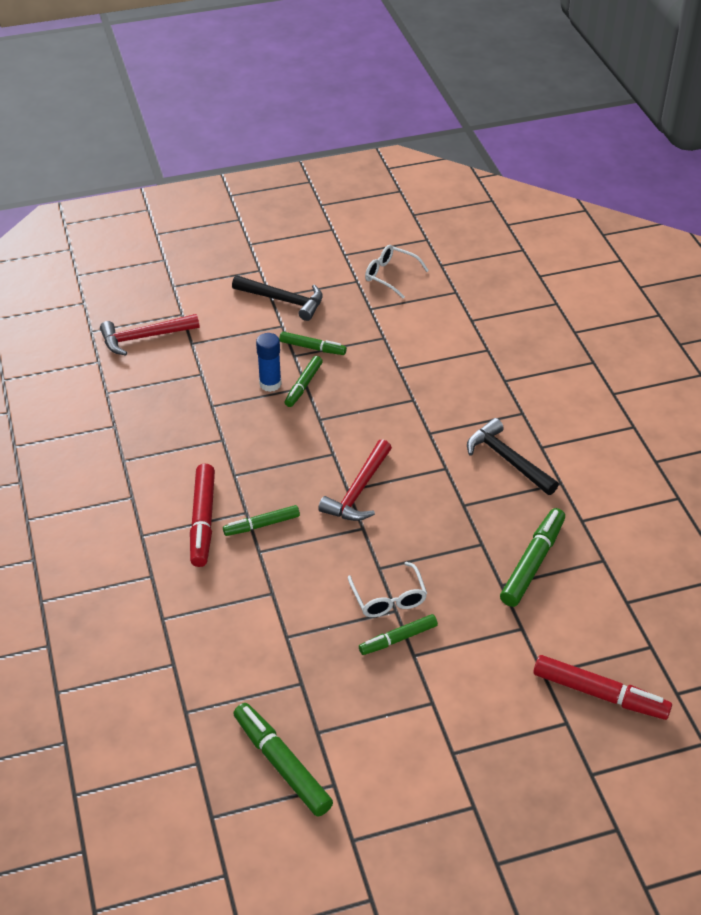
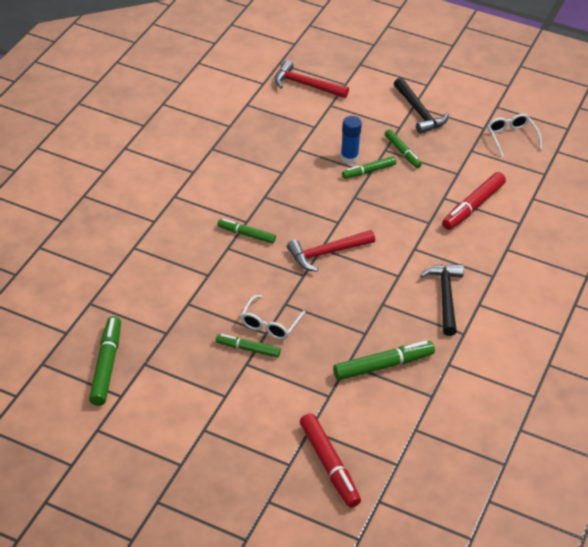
camera: 40 degrees right, 0 degrees up
(203, 521) = (216, 210): red marker -> red marker (473, 206)

